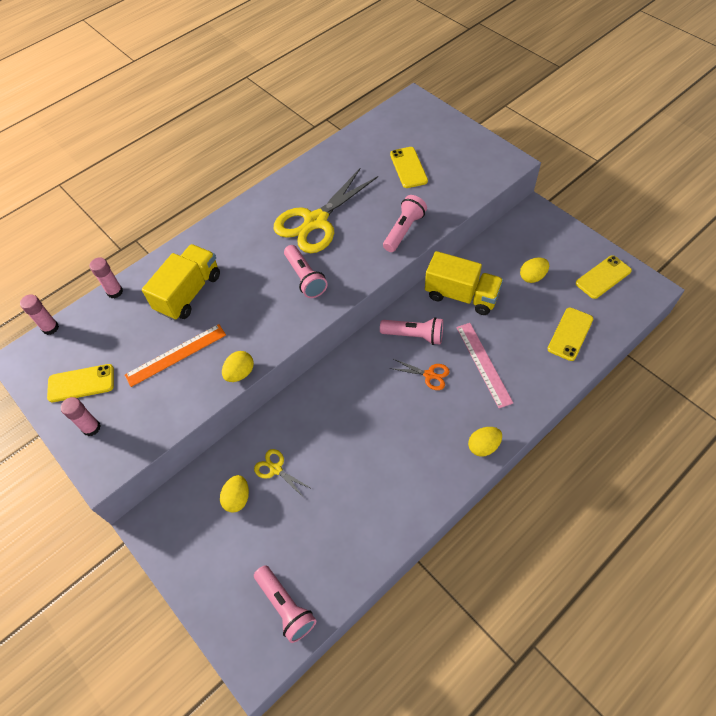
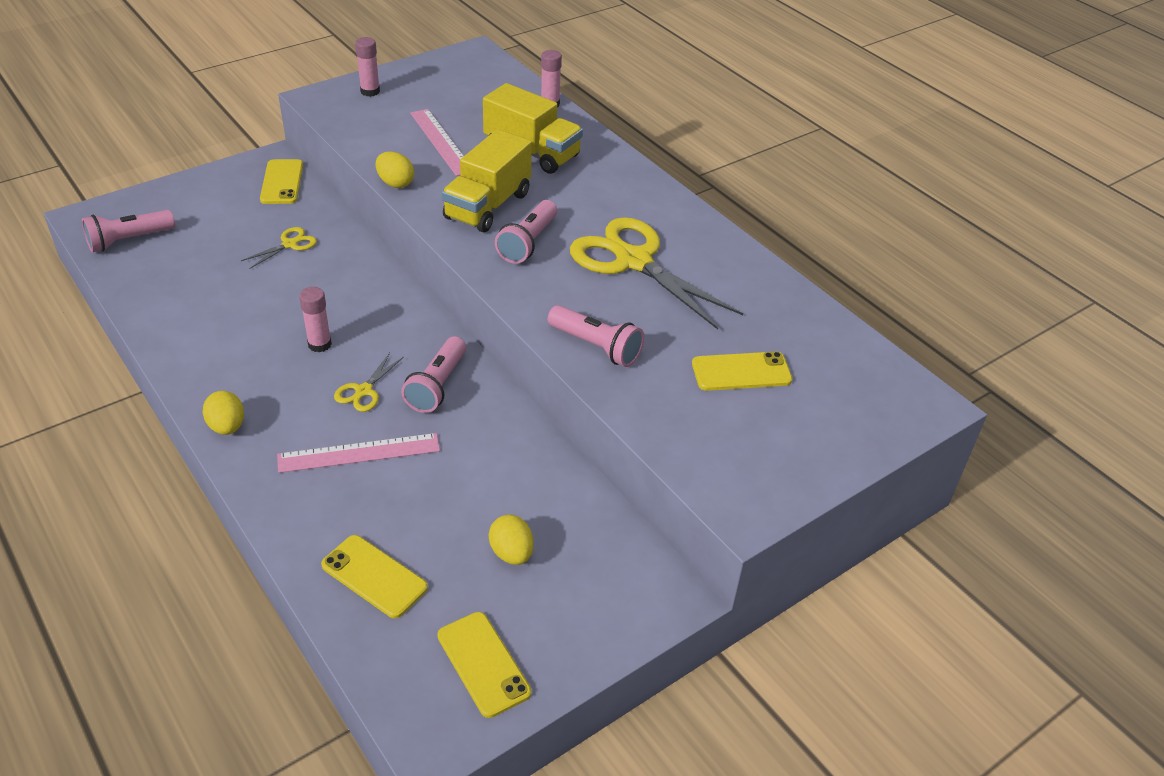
camera: 90 degrees right, 15 degrees down
(50, 328) = (511, 67): pink glue stick -> pink glue stick (319, 344)
(81, 383) = (428, 85): yellow phone -> yellow phone (282, 182)
(176, 355) = (441, 141): orange ruler -> pink ruler
(237, 498) = (268, 216): yellow egg -> none
(305, 278) = (528, 243): pink flashlight -> pink flashlight turned 45 degrees counterclockwise
(429, 375) = (363, 391): orange scissors -> yellow scissors
(461, 295) = (497, 451): yellow truck -> yellow truck (488, 206)

